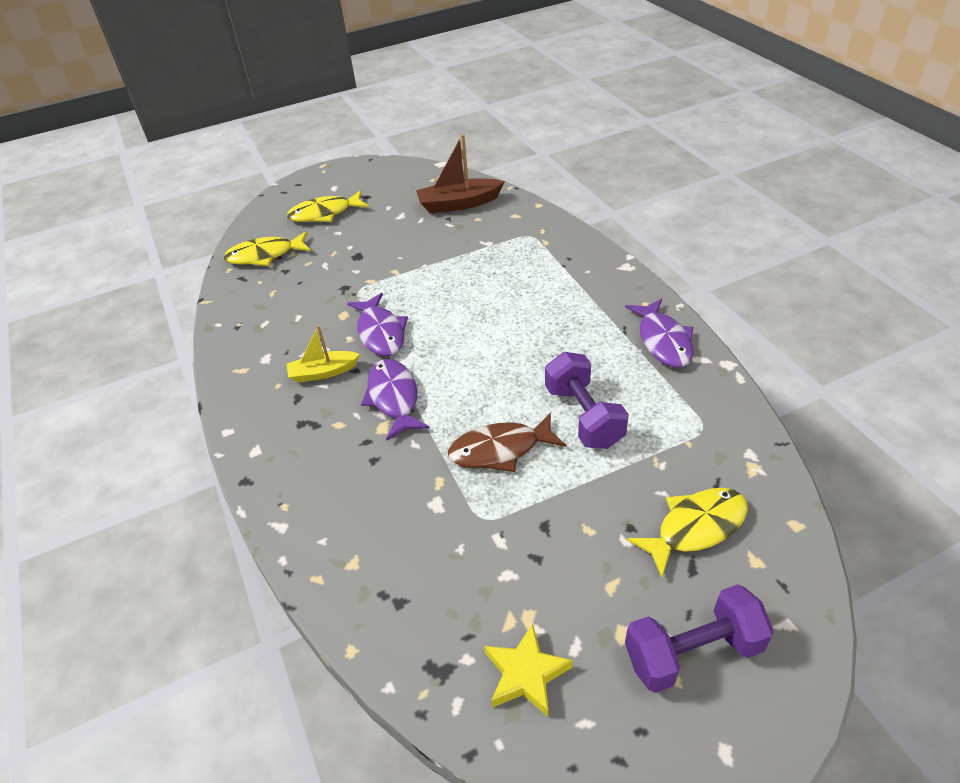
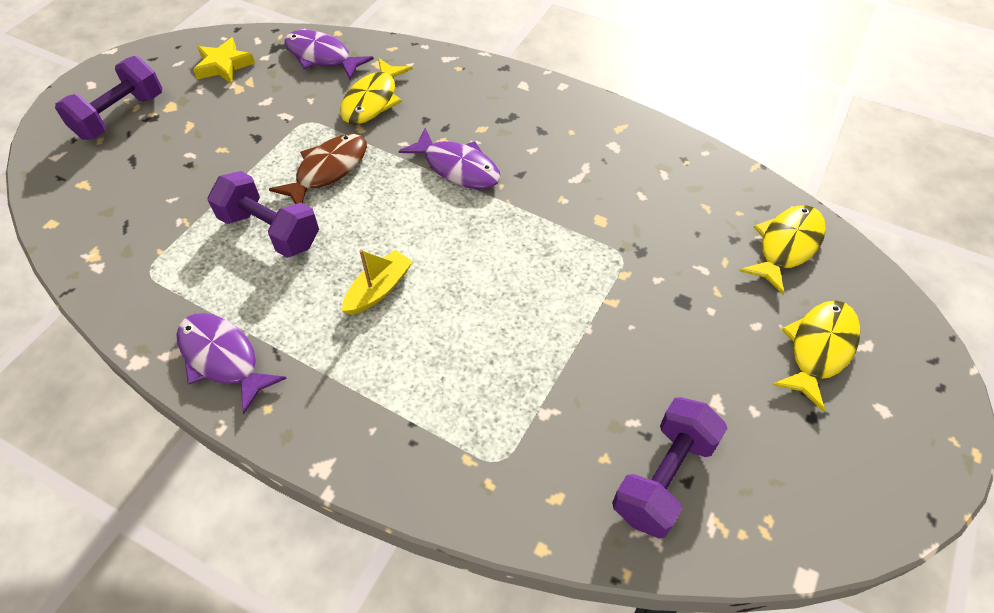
camera: 140 degrees right, 10 degrees up
(323, 372) = (546, 159): yellow boat -> yellow boat (379, 289)
(381, 333) = (538, 219): purple fish -> purple fish (322, 57)
(459, 204) = (663, 477): brown boat -> purple dumbbell
(695, 527) = (135, 186): yellow fish -> yellow fish (373, 100)

